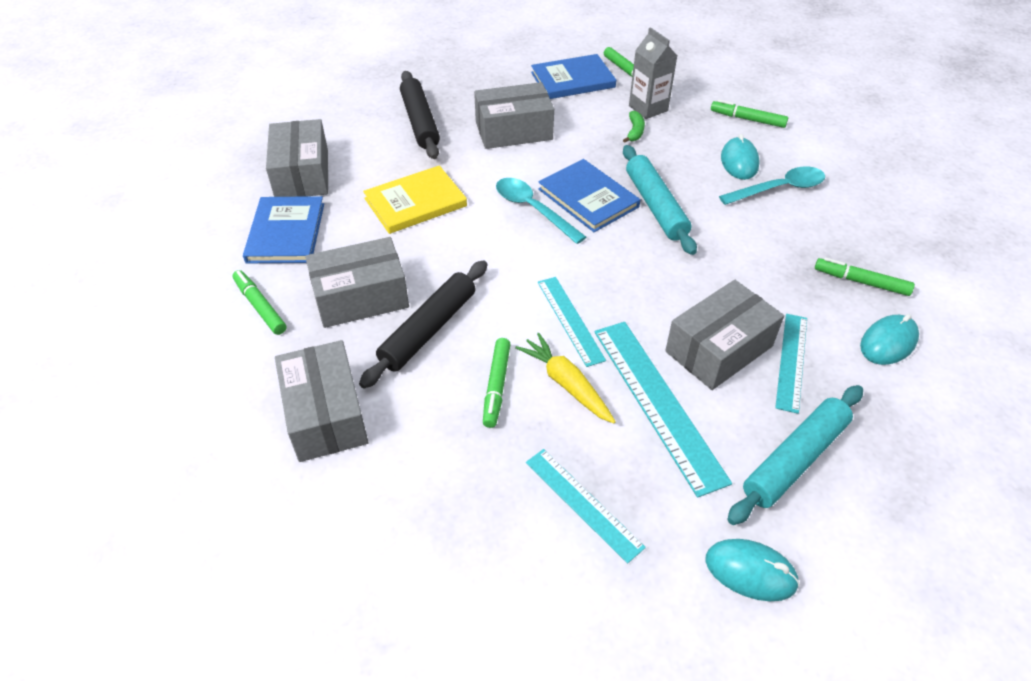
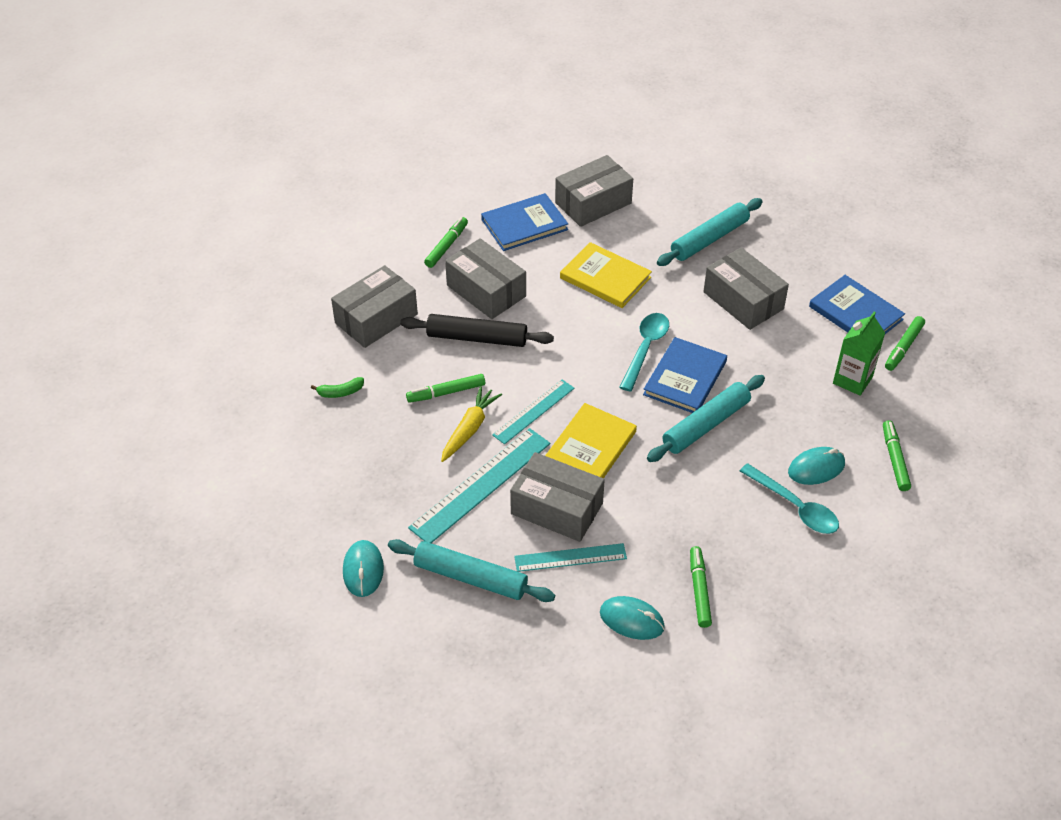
camera: 65 degrees right, 0 degrees up
(420, 122) = (709, 239): black rolling pin -> turquoise rolling pin
(583, 503) = (373, 469): turquoise ruler -> none
(635, 131) = (806, 381): green banana -> green banana (340, 392)
(645, 293) = (590, 447): none -> yellow book
(648, 108) = (852, 380): grey carton -> green carton

